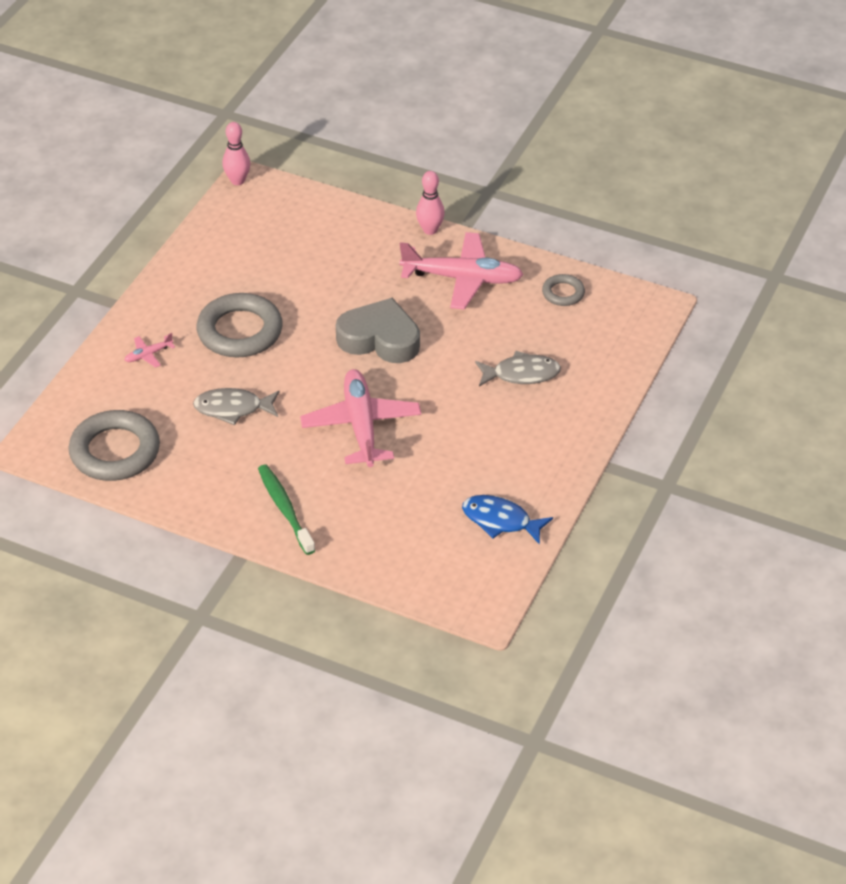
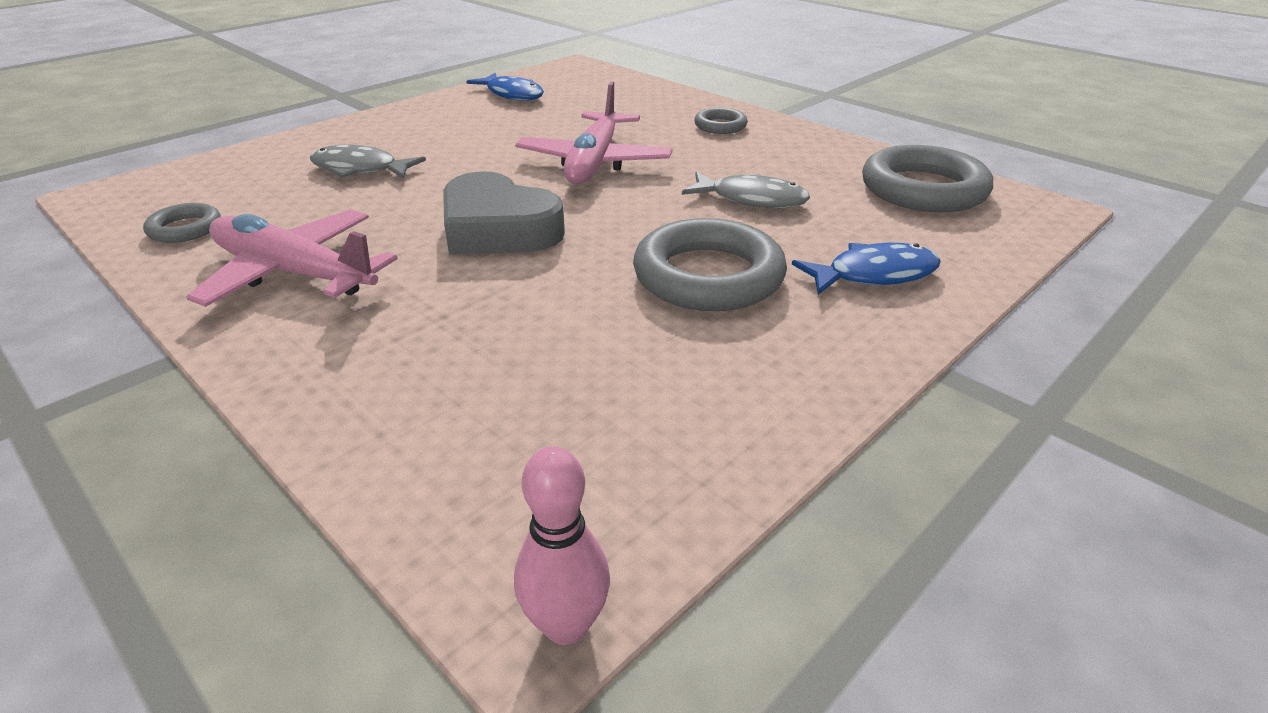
camera: 160 degrees left, 10 degrees down
(148, 355) = (874, 275): pink plane -> blue fish
(285, 509) = (720, 126): green toothbrush -> grey ring
(430, 230) = (244, 360): pink bowling pin -> none

